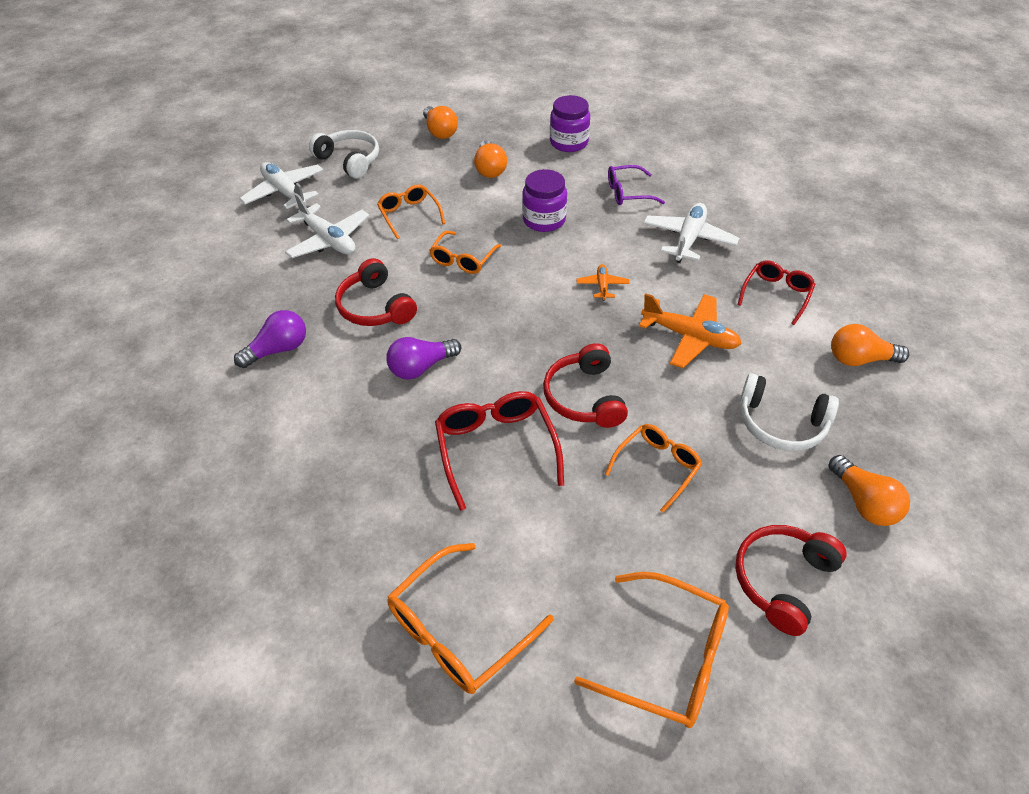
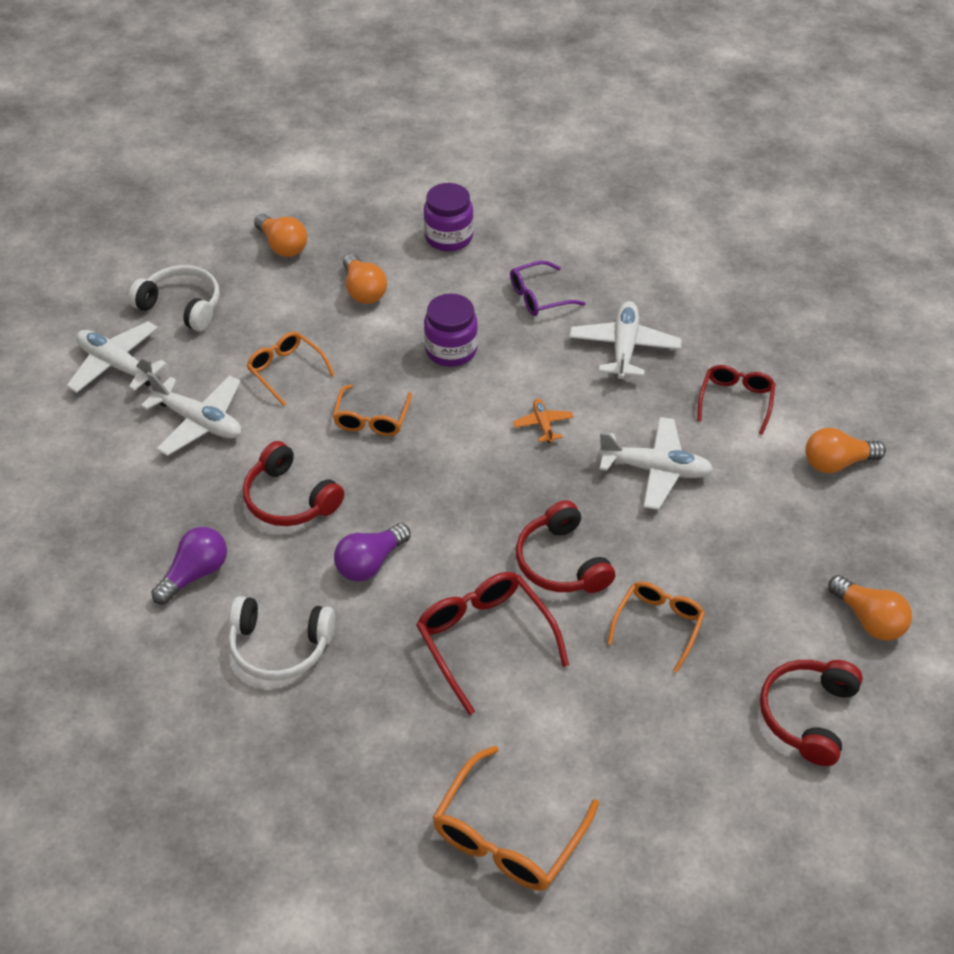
camera: 15 degrees left, 0 degrees up
(668, 658) = (717, 814): orange glasses -> none
(689, 337) = (655, 470): orange plane -> white plane
(780, 423) = (772, 551): white headphones -> white headphones (280, 646)

